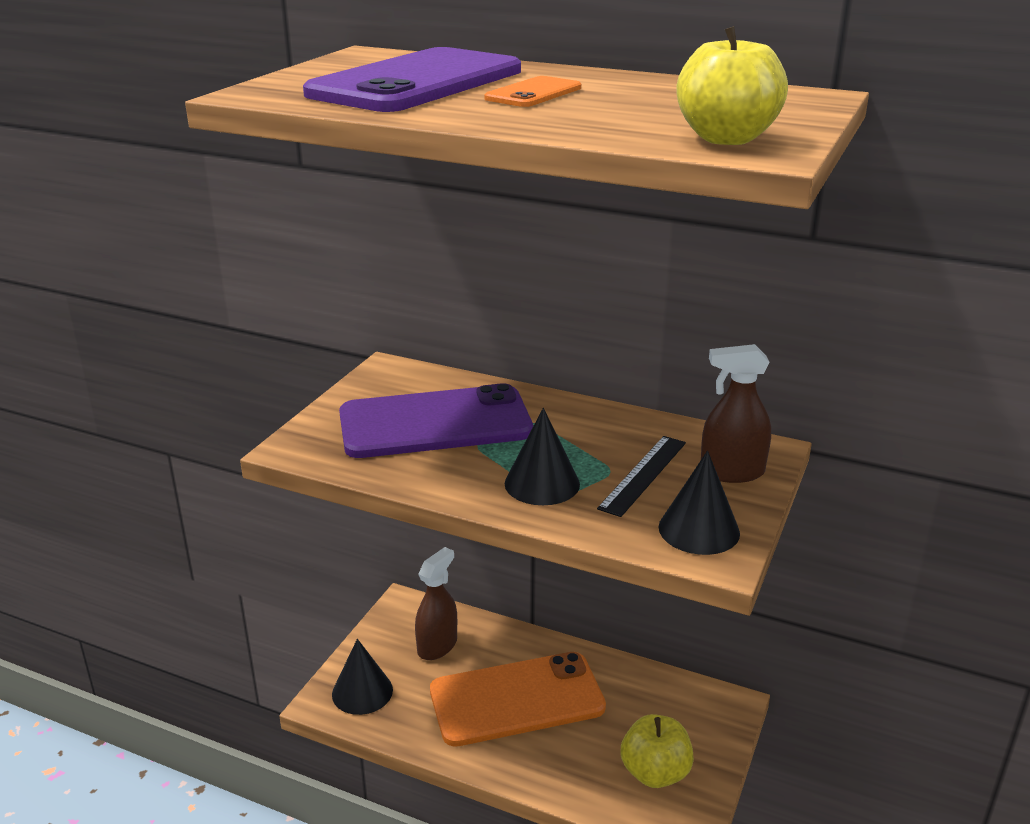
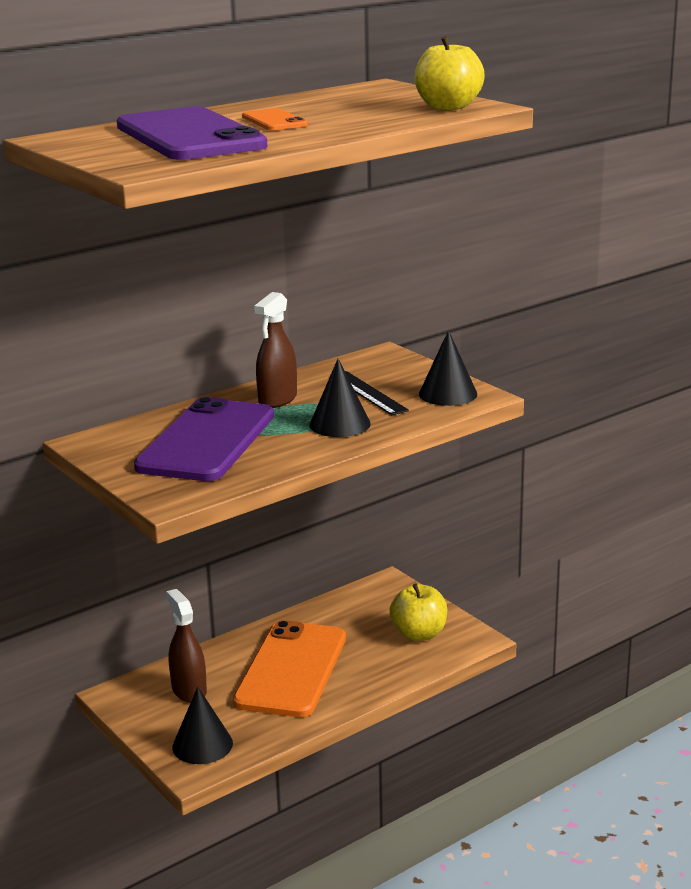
camera: 60 degrees left, 5 degrees down
(731, 472) = (397, 369): brown spray bottle -> brown spray bottle (277, 399)

